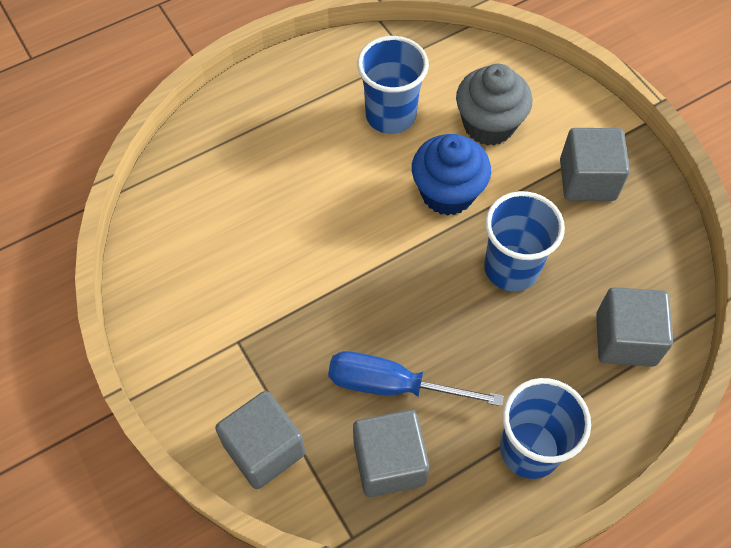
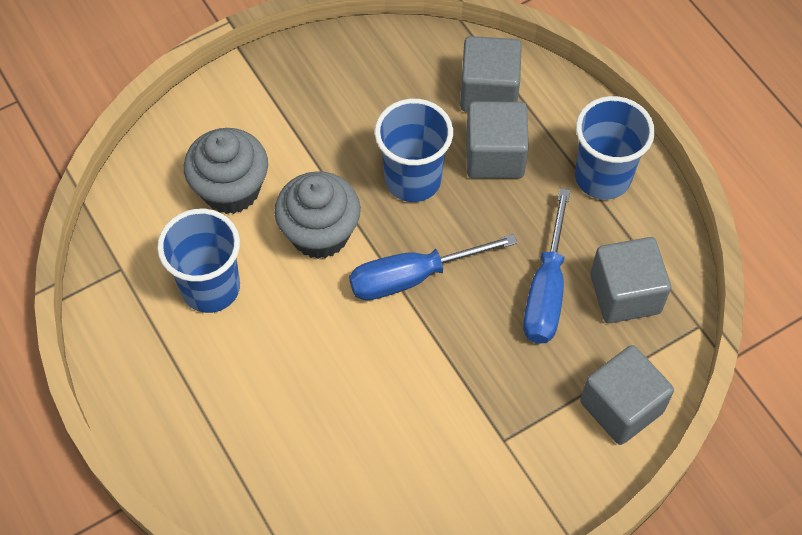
camera: 90 degrees left, 0 degrees up
(404, 267) = (412, 277): none -> blue screwdriver
(447, 193) = (320, 233): blue cupcake -> grey cupcake
(587, 180) = (307, 104): grey cube -> grey cube (494, 155)

